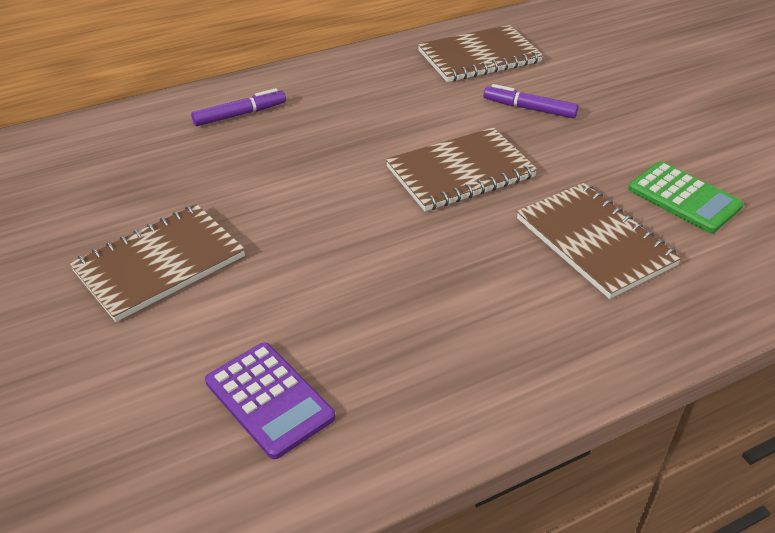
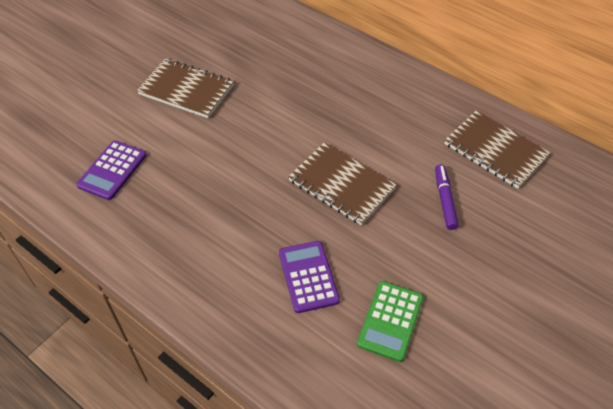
camera: 65 degrees right, 10 degrees up
(240, 114) = (334, 62): purple marker -> none
(594, 242) = (308, 276): brown notebook -> purple calculator

